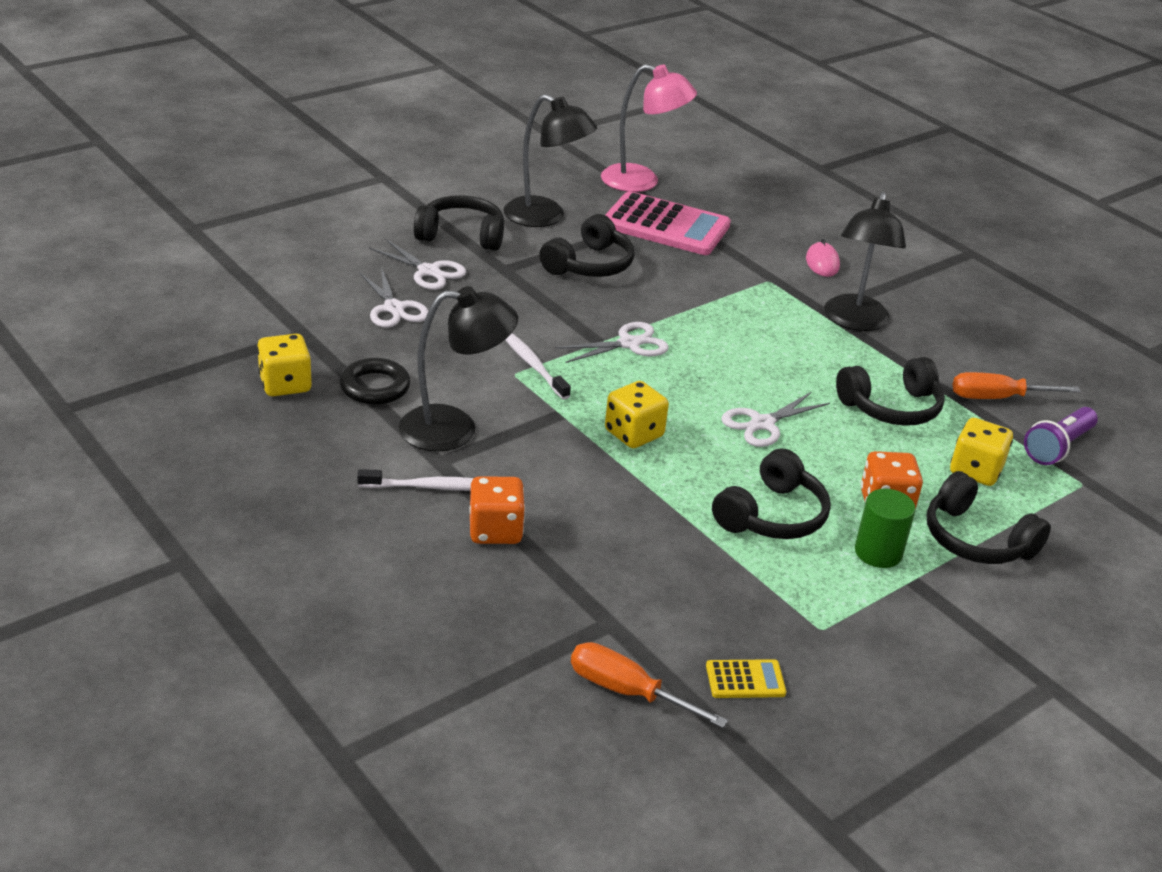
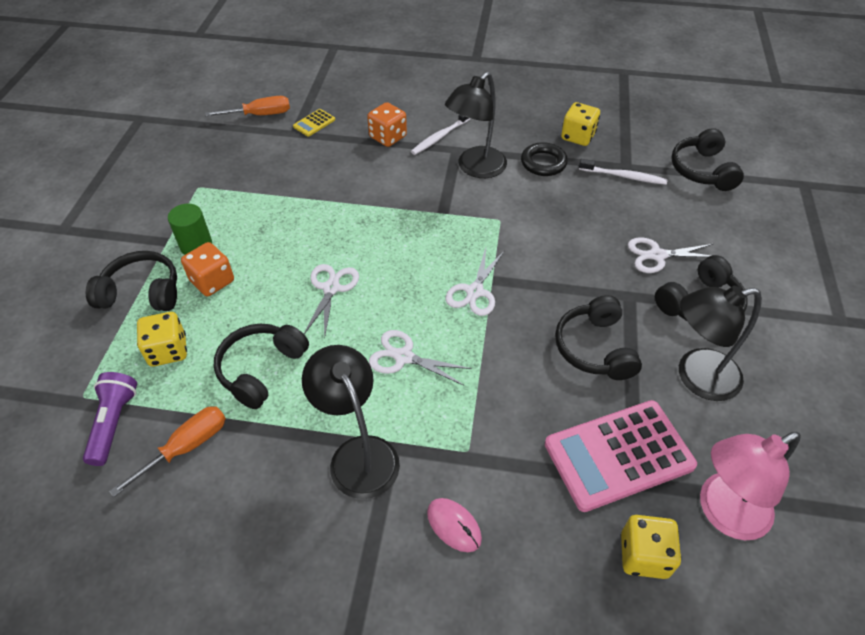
camera: 140 degrees right, 15 degrees up
(394, 308) = (621, 214): white scissors -> white scissors (403, 357)
(533, 365) = (500, 232): white toothbrush -> white toothbrush (624, 176)
(634, 434) = (392, 228): yellow dice -> yellow dice (644, 555)
(745, 679) = (216, 146): yellow calculator -> yellow calculator (314, 123)
(772, 515) = (271, 229): black headphones -> black headphones (702, 170)

